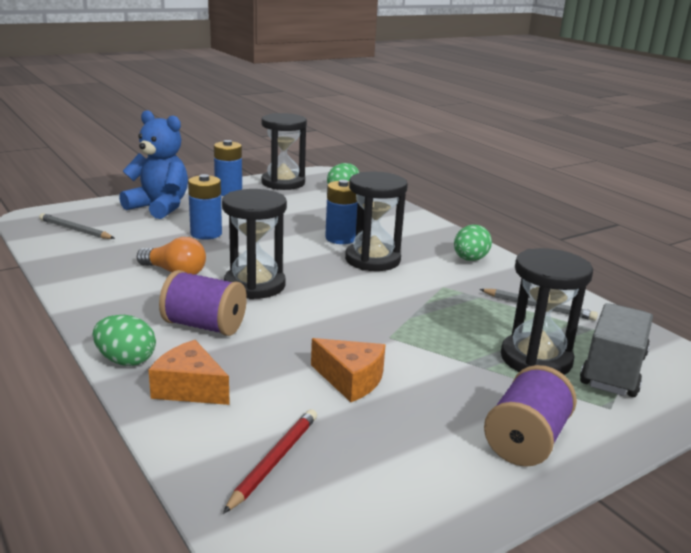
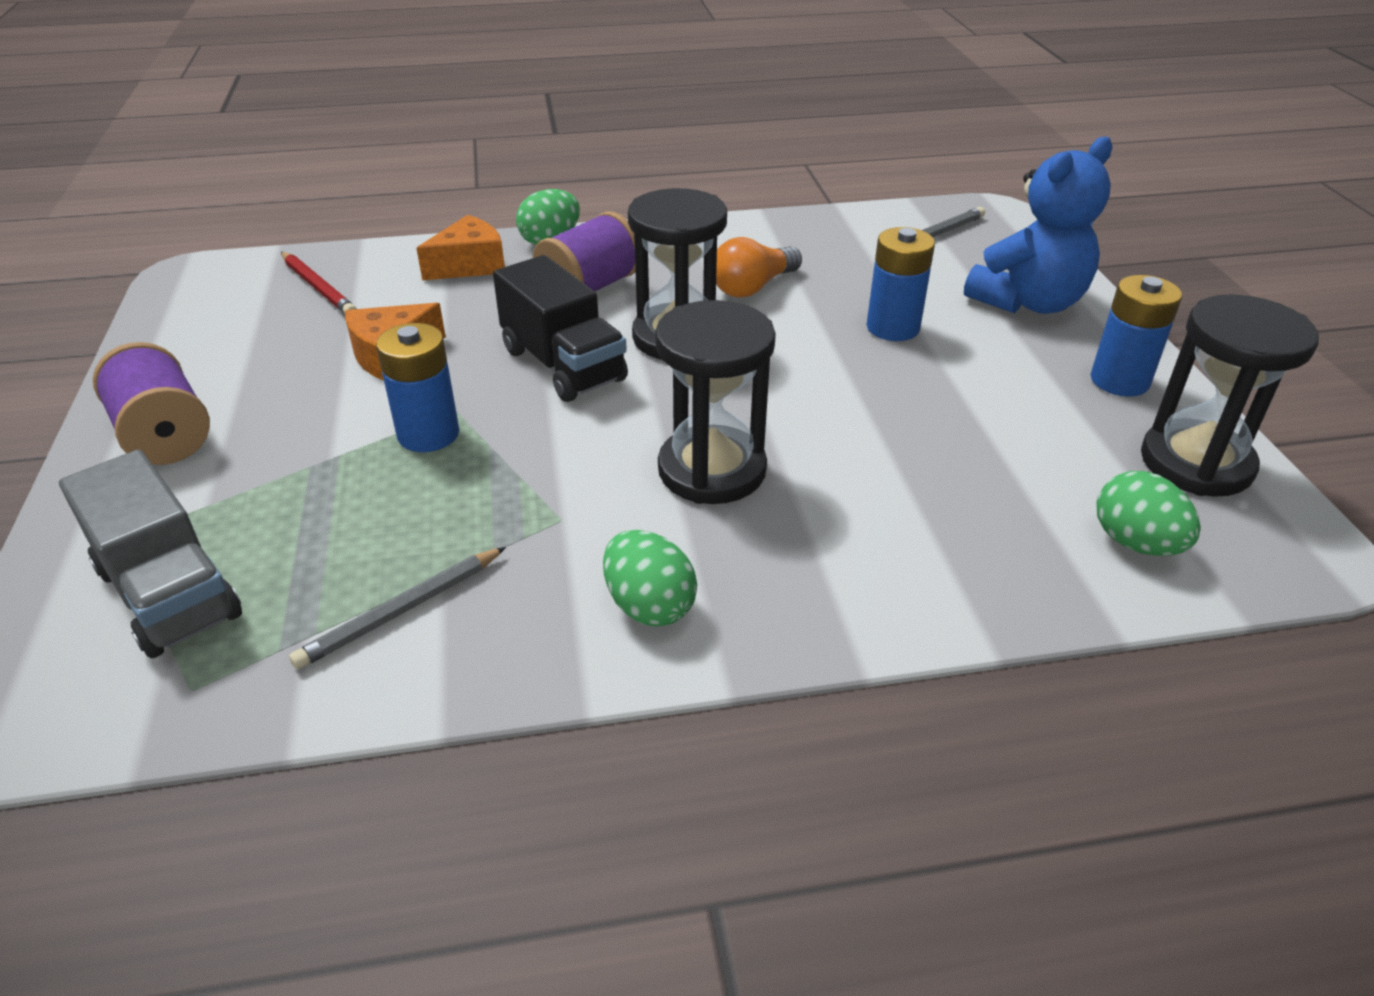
camera: 115 degrees right, 15 degrees up
(313, 313) = (563, 365): none -> black truck
(340, 238) = (828, 459): blue battery -> blue battery (428, 434)
(536, 359) = (277, 523): black hourglass -> none

